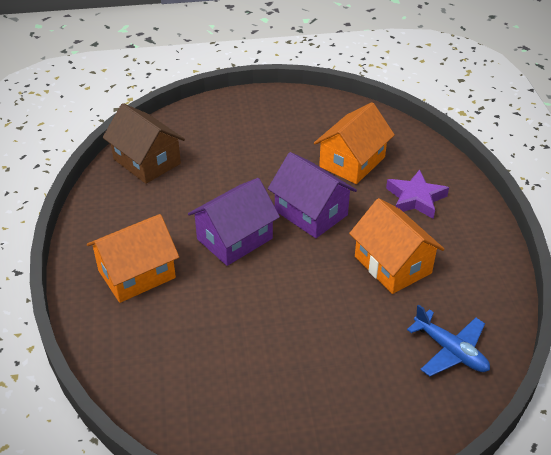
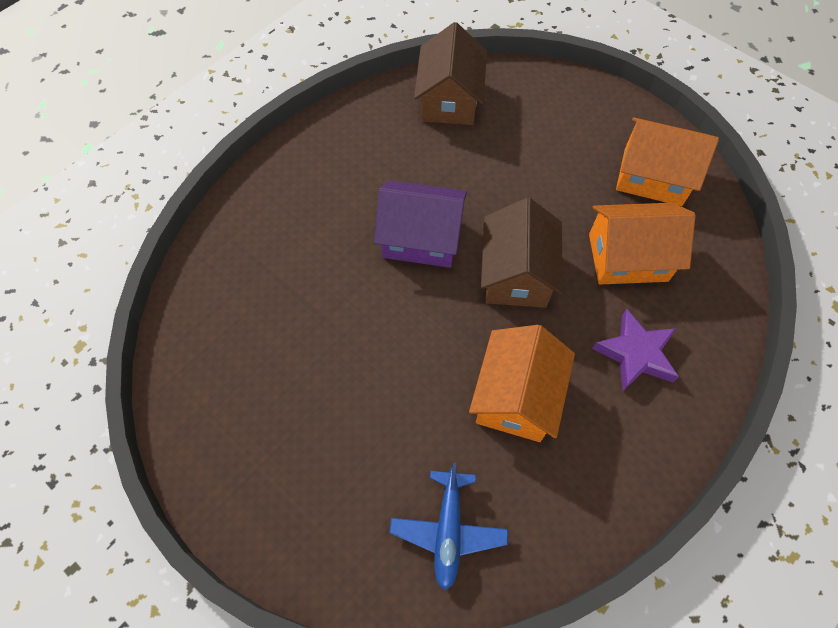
camera: 50 degrees right, 20 degrees up
(136, 274) = (312, 200): orange house -> orange house (652, 177)
(311, 213) = (516, 274): purple house -> brown house

